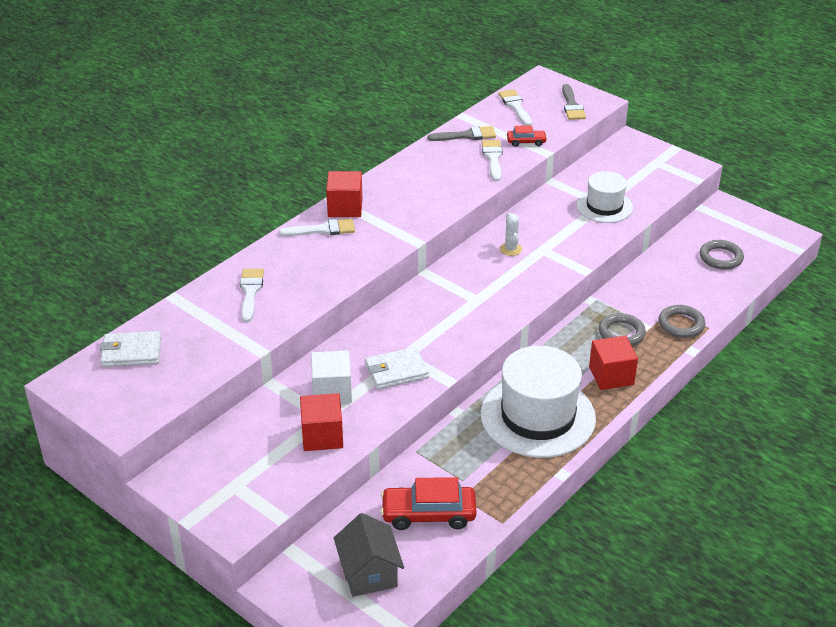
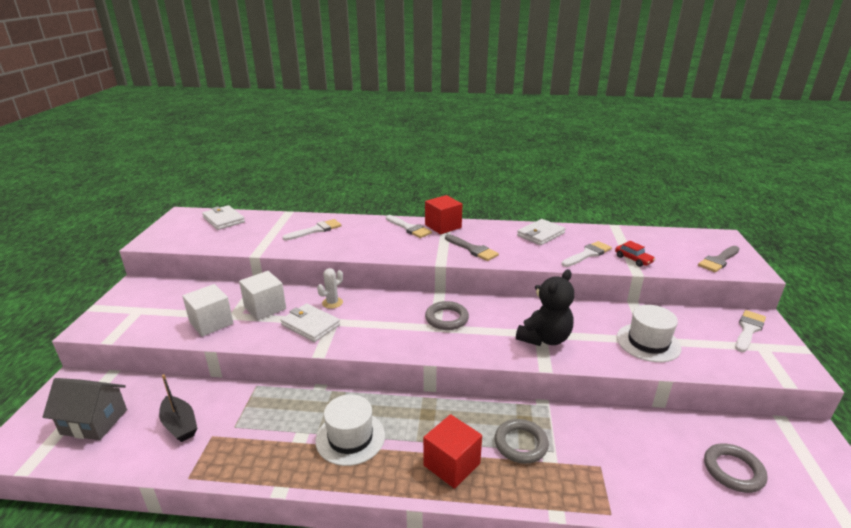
camera: 55 degrees right, 10 degrees down
(322, 436) = (211, 323): red cube -> white cube
(369, 573) = (94, 422): grey house -> grey house turned 60 degrees clockwise
(428, 514) = (180, 425): red car -> black boat
(430, 162) = (540, 234): none -> white wallet
(466, 135) = (594, 235): grey brush -> grey brush (472, 249)
(510, 249) = (518, 318): white cactus -> white cactus (332, 303)
(515, 106) = (667, 239): white brush -> white brush (748, 330)
(538, 416) = (350, 437): white hat -> white hat, size x0.57
(551, 251) = (544, 338): none -> black teddy bear
(681, 324) = (587, 486): grey ring -> grey ring (446, 318)

